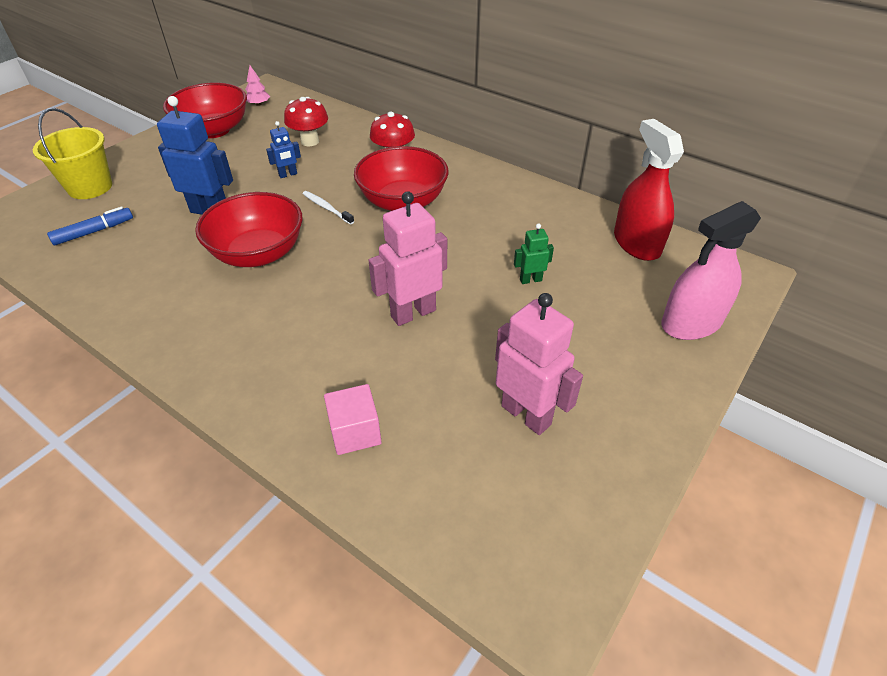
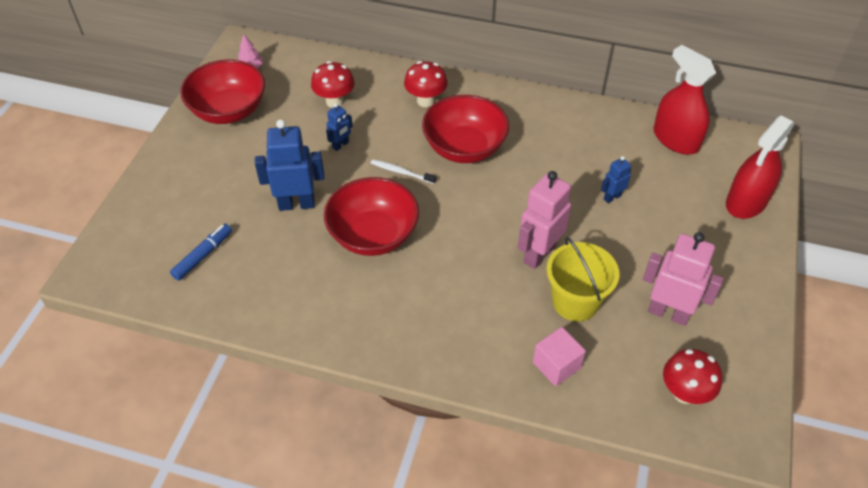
camera: 20 degrees left, 5 degrees up
(90, 187) = (156, 209): yellow bucket -> yellow bucket (575, 302)
(492, 515) = (684, 393): none -> red mushroom
(530, 280) = (612, 197): green robot -> blue robot
(691, 323) = (746, 202): pink spray bottle -> red spray bottle

